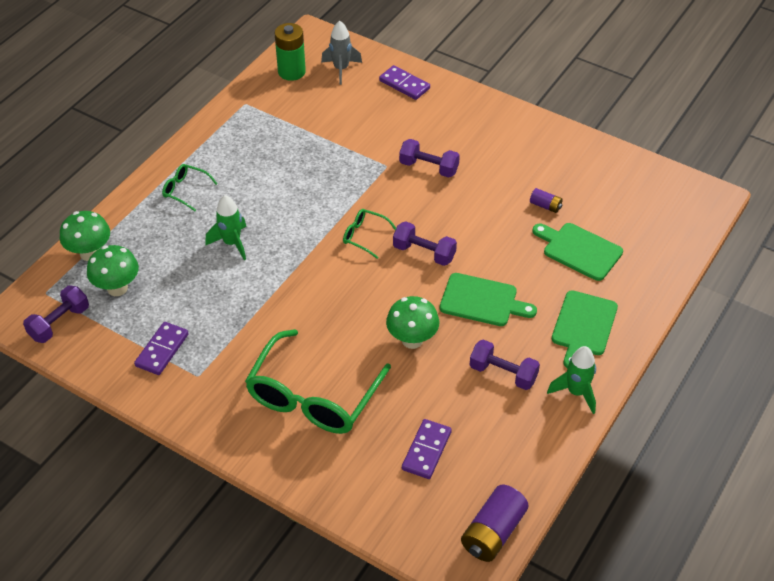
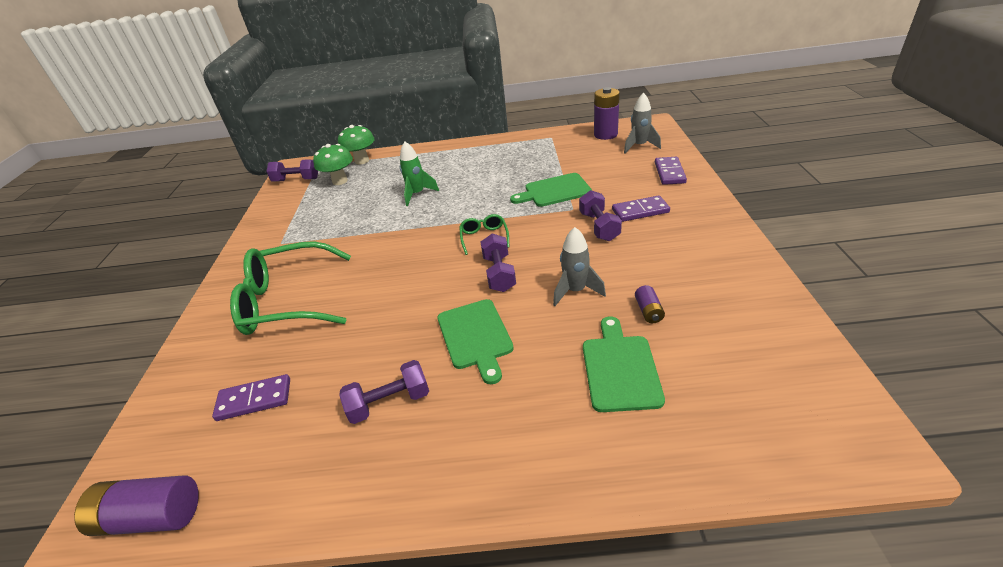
camera: 60 degrees right, 10 degrees down
(162, 350) = (296, 219): purple domino -> purple domino (640, 211)
(185, 190) = (447, 159): green glasses -> none
(291, 72) = (605, 134): green battery -> purple battery
(412, 340) = (389, 320): green mushroom -> none
(489, 225) = (575, 291): none -> grey rocket
(503, 373) = (389, 402): purple dumbbell -> purple dumbbell turned 75 degrees clockwise
(576, 392) = (403, 483): green rocket -> none
(583, 326) = (511, 434): green cutting board -> green cutting board (554, 191)

